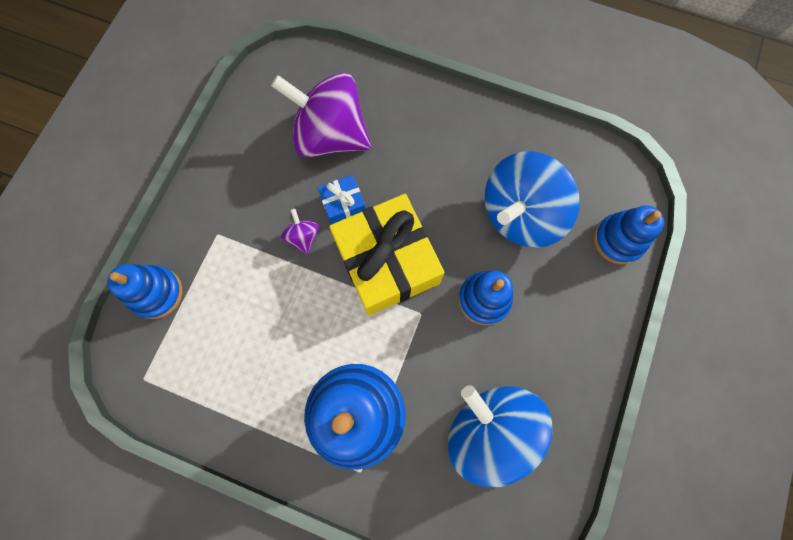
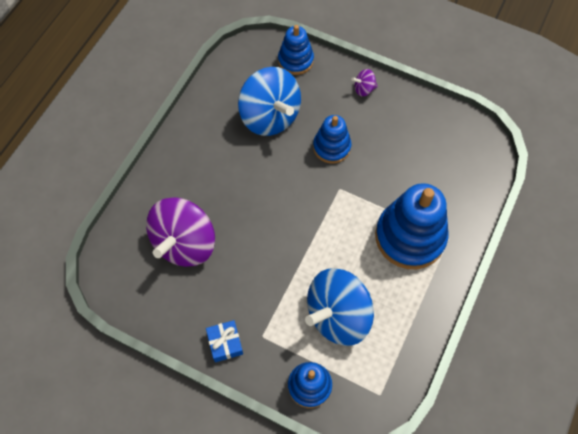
camera: 85 degrees left, 10 degrees down
(303, 237) = (272, 268): purple spinning top -> purple spinning top (364, 89)
(343, 204) = (247, 237): blue gift -> blue gift (225, 343)
(387, 262) = (298, 208): yellow gift -> none
(490, 430) = (422, 154): blue spinning top -> blue spinning top (338, 315)

